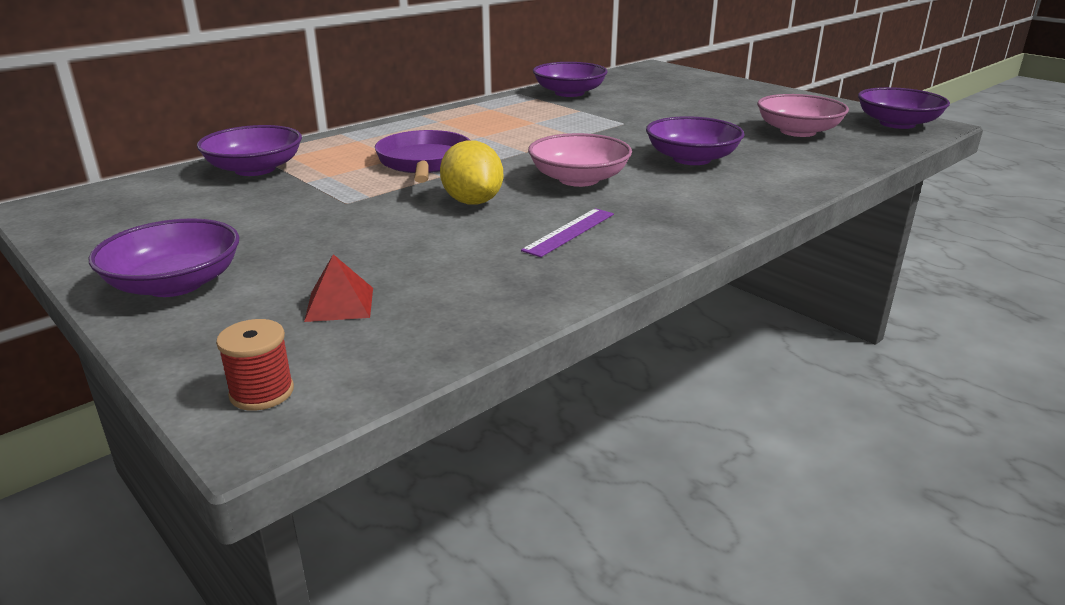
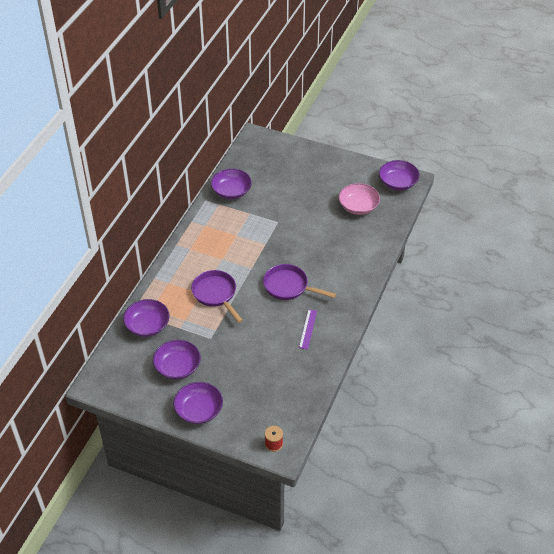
camera: 25 degrees left, 20 degrees up
(340, 304) = (262, 399): red pyramid -> none
(472, 202) = (259, 320): yellow lemon -> none
(579, 179) = (288, 286): pink bowl -> purple pan
(691, 159) = (324, 251): purple bowl -> purple bowl (177, 367)

